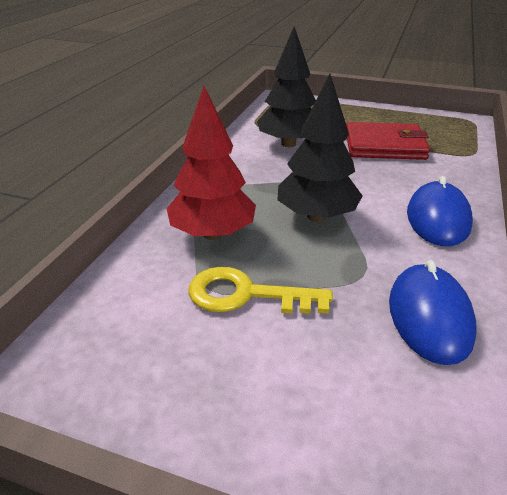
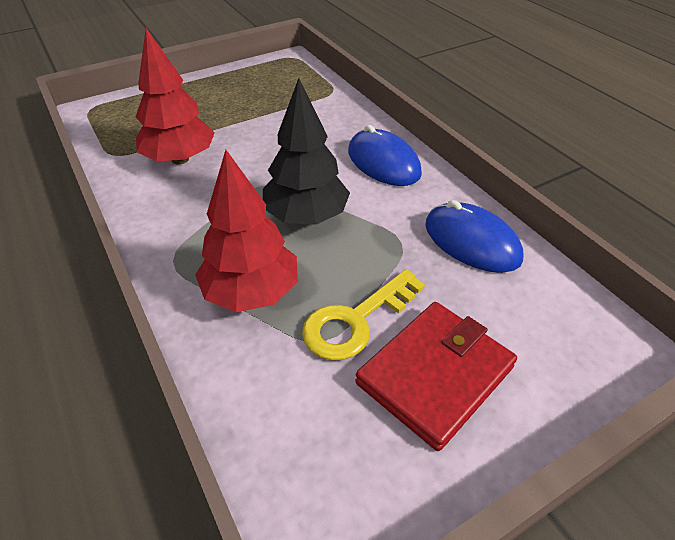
camera: 50 degrees left, 10 degrees up
(288, 144) = (180, 159): black tree -> red tree
(384, 145) = (263, 116): red wallet -> red wallet (435, 375)

